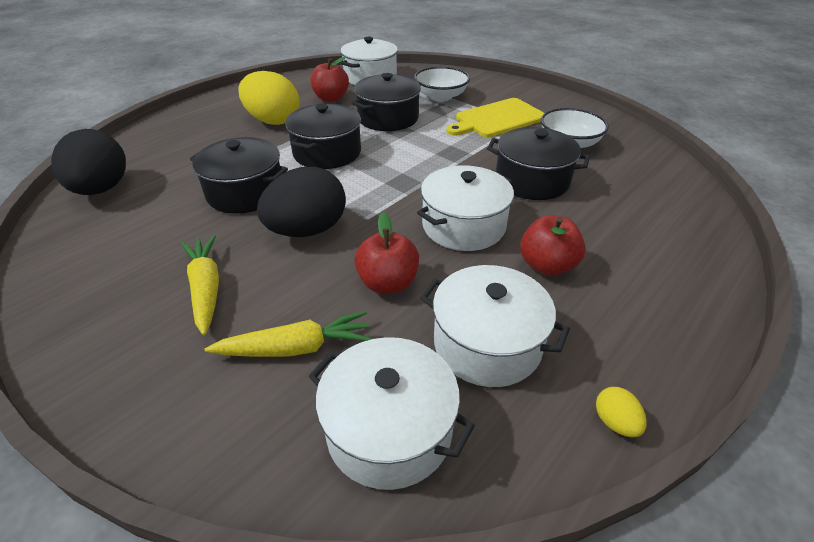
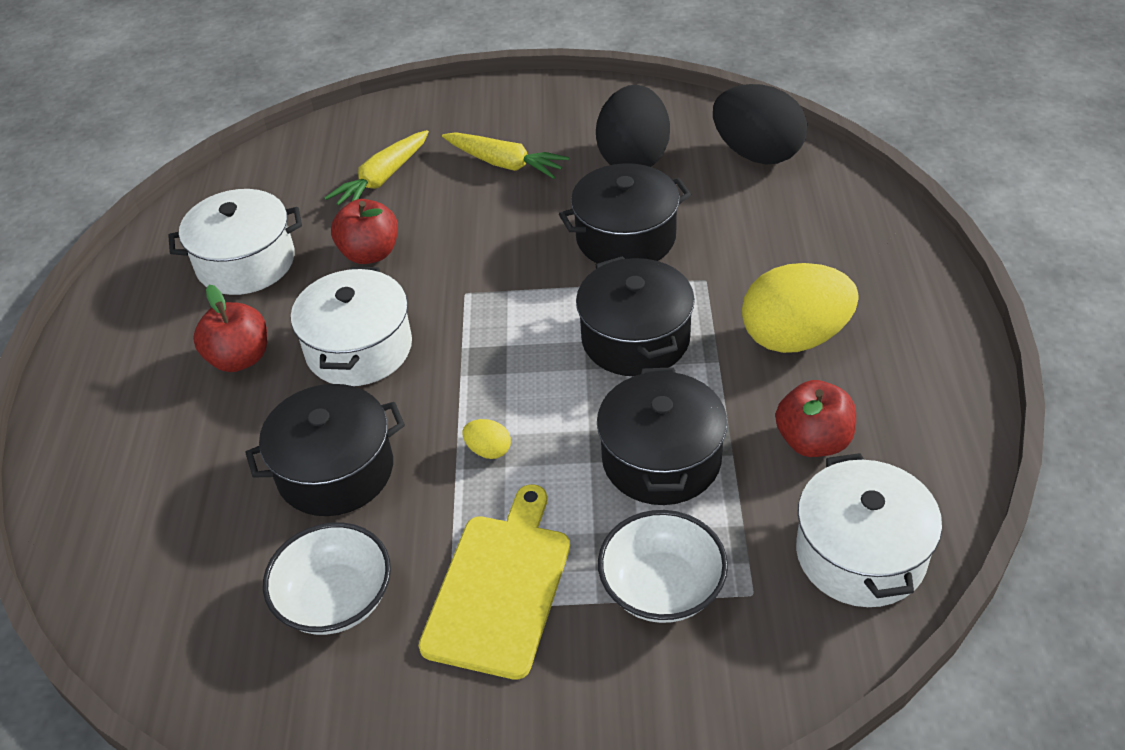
camera: 140 degrees right, 5 degrees up
(307, 230) = (502, 246): black egg -> black egg (633, 158)
(389, 430) = (270, 184): white pot -> none
(615, 422) = (123, 271): yellow egg -> yellow egg (488, 450)

